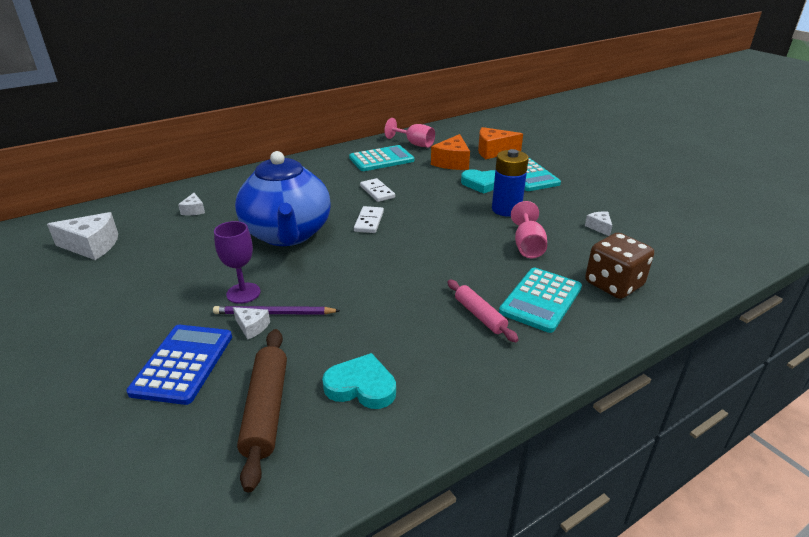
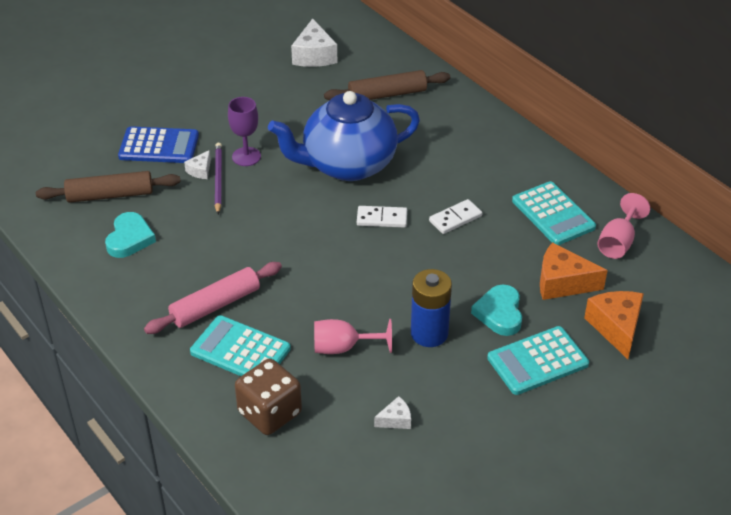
camera: 85 degrees right, 10 degrees up
(194, 210) = (387, 94): white cheese -> brown rolling pin
(479, 315) = (215, 305): pink rolling pin -> pink rolling pin, size x1.51

